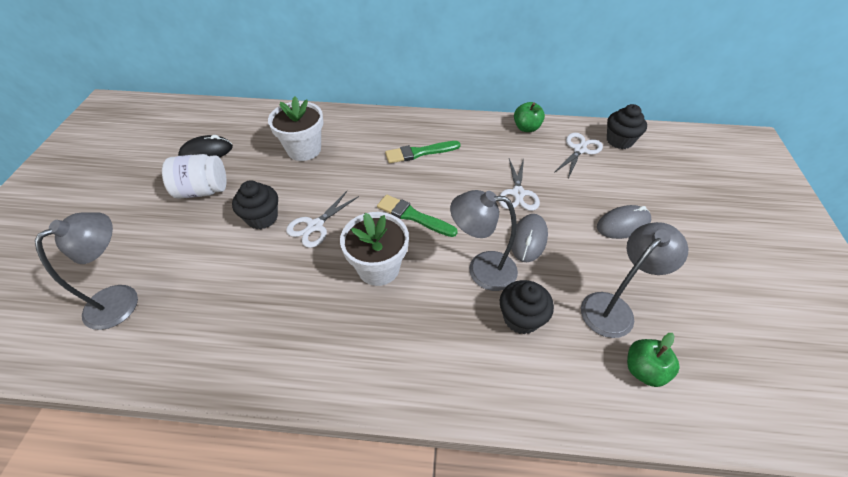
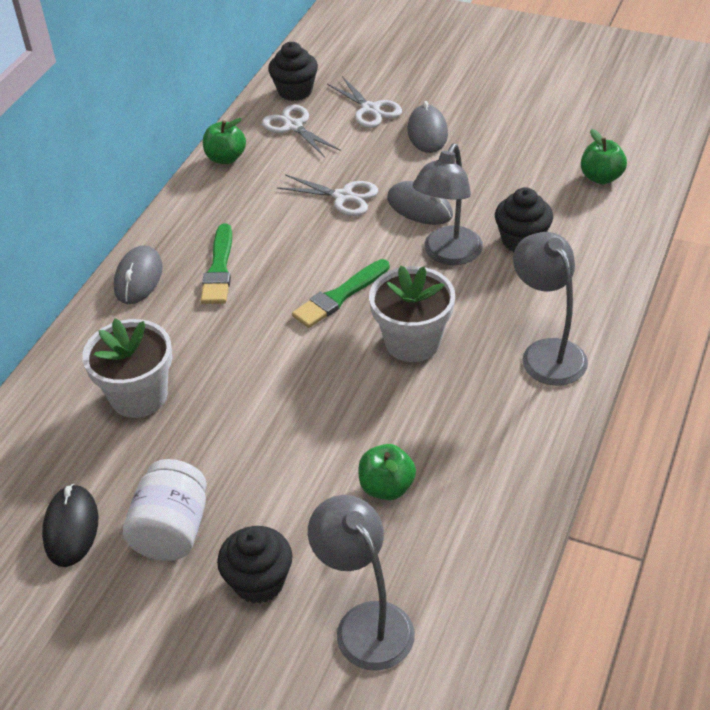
camera: 70 degrees left, 5 degrees down
(236, 284) = (386, 487): none -> green apple
(262, 218) = (271, 455): black cupcake -> black cupcake (259, 581)
(315, 226) = (314, 396): white scissors -> white scissors (370, 109)
(399, 123) = (138, 278): none -> grey mouse
(613, 307) = (530, 174): grey lamp -> grey lamp (547, 352)

